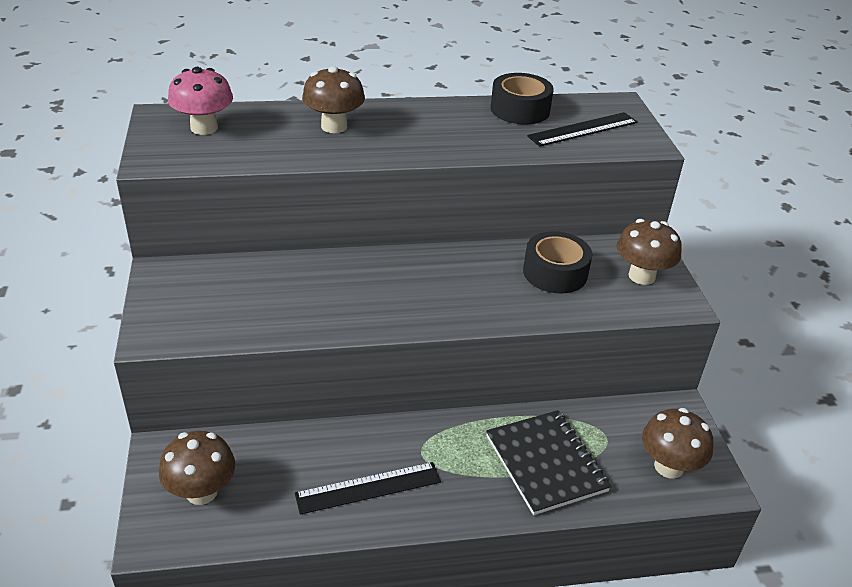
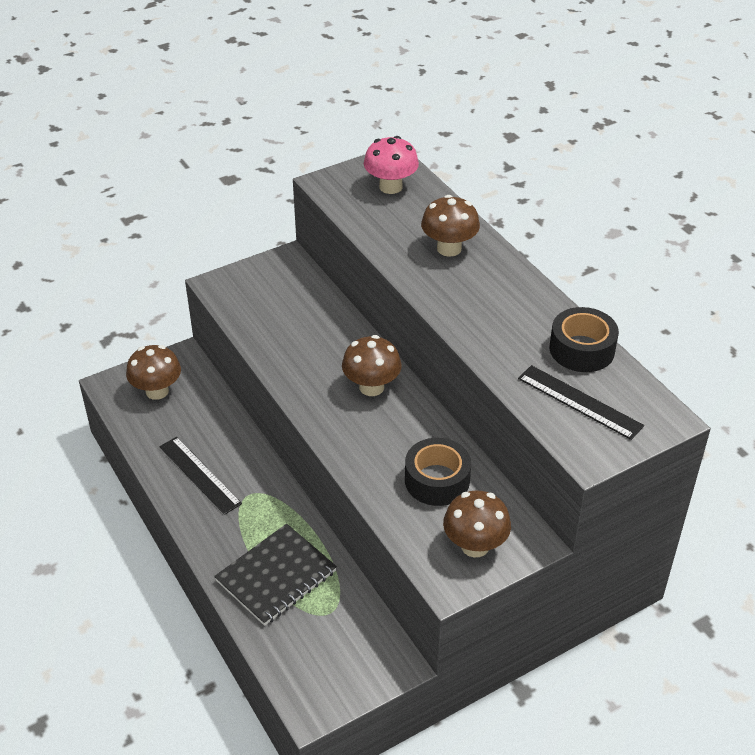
camera: 70 degrees right, 5 degrees up
(668, 466) = (316, 666): brown mushroom -> brown mushroom (371, 387)

